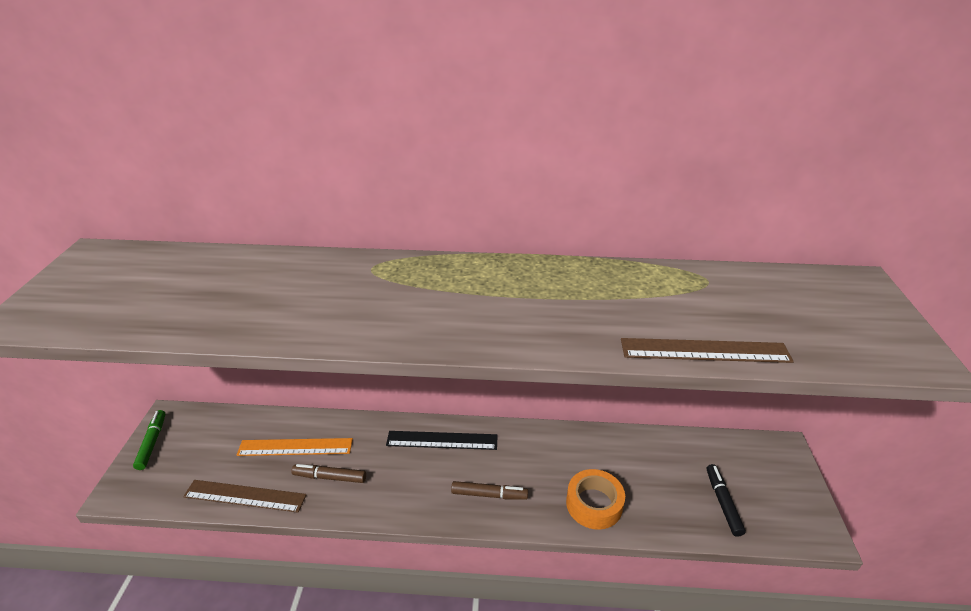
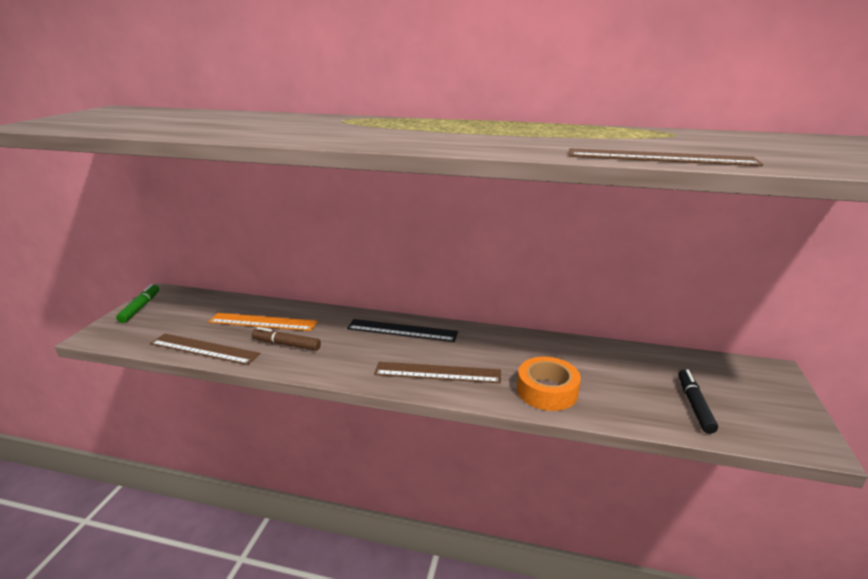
camera: 10 degrees right, 10 degrees down
(489, 495) = (437, 372): brown marker -> brown ruler

